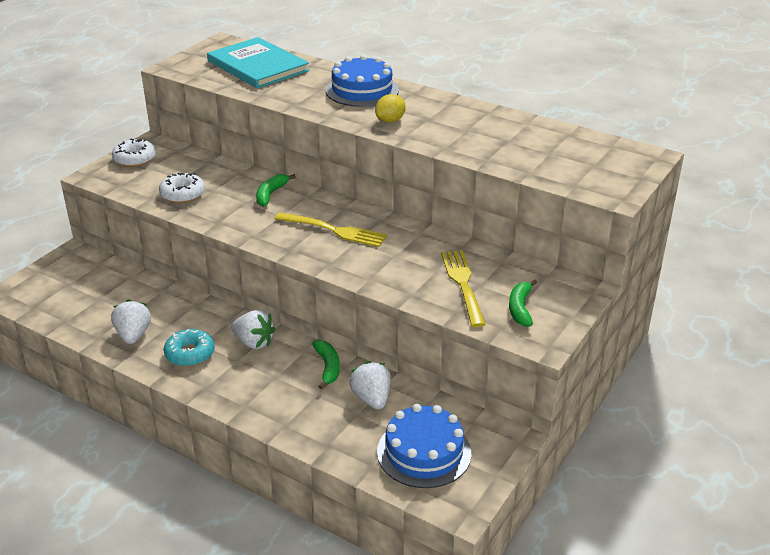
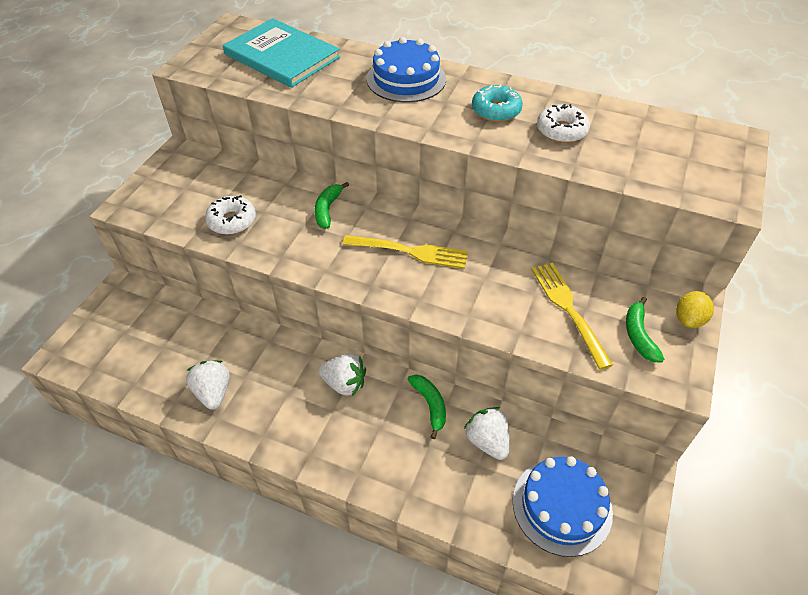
camera: 10 degrees left, 15 degrees up
(134, 159) = (166, 177): white donut -> white donut (561, 130)
(190, 354) = (281, 409): turquoise donut -> turquoise donut (496, 110)
(390, 121) = (452, 119): yellow lemon -> yellow lemon (689, 319)

